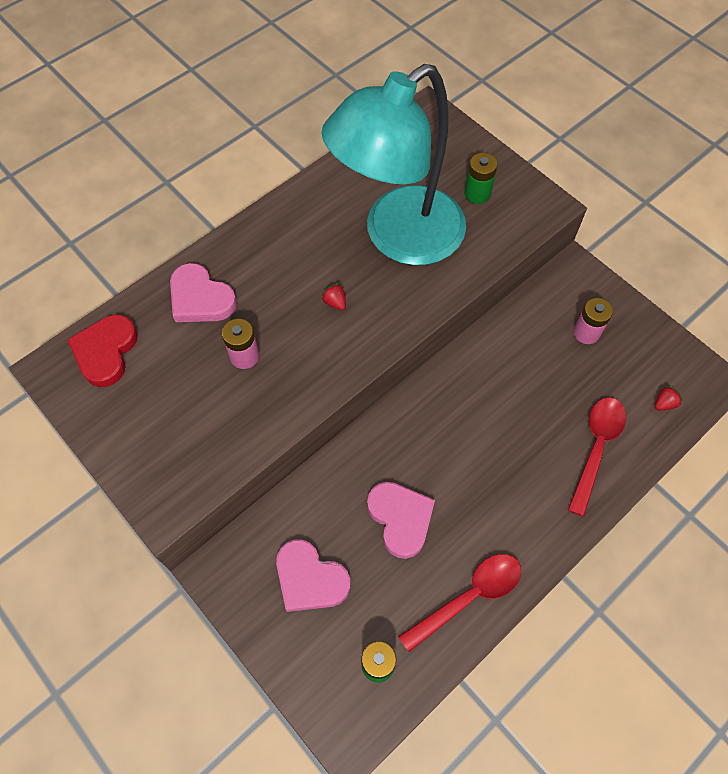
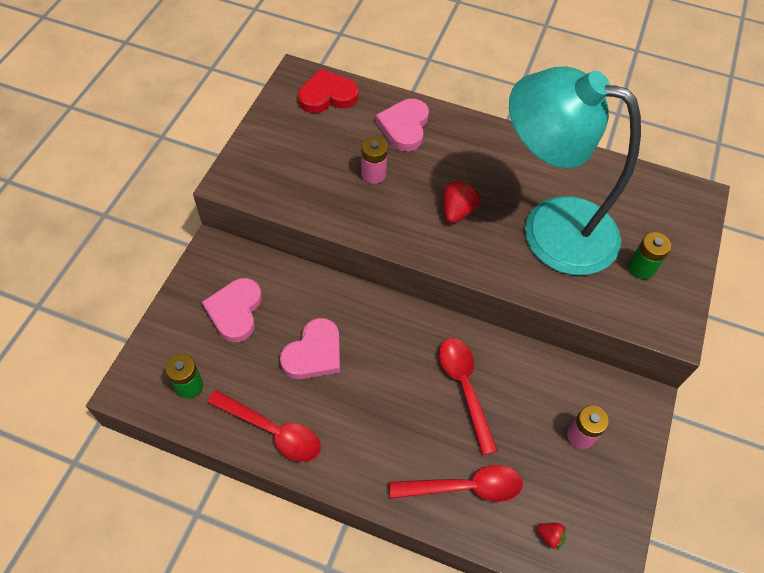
camera: 60 degrees right, 5 degrees down
(335, 302) = (457, 210): red strawberry -> red strawberry, size x1.78
(501, 400) = (464, 388): none -> red spoon

